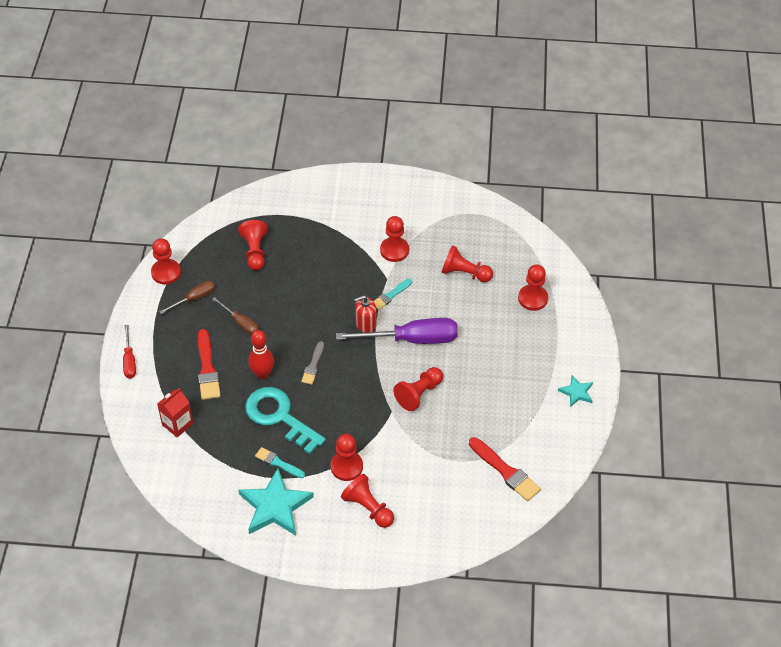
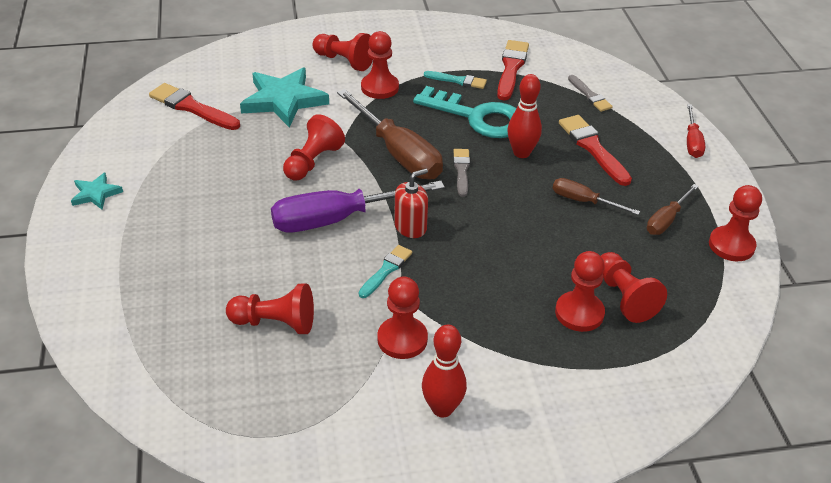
camera: 165 degrees right, 10 degrees down
(129, 360) = (692, 142): red screwdriver -> red screwdriver turned 150 degrees counterclockwise
(177, 424) = (590, 95): red carton -> grey brush
(225, 470) = (511, 68): none -> red brush
(275, 506) = (443, 50): turquoise star -> turquoise star (283, 100)
(354, 391) = (398, 153): none -> brown screwdriver
(385, 210) = (442, 408): none -> red bowling pin
(532, 298) = (158, 303): red pawn -> red pawn (579, 313)

